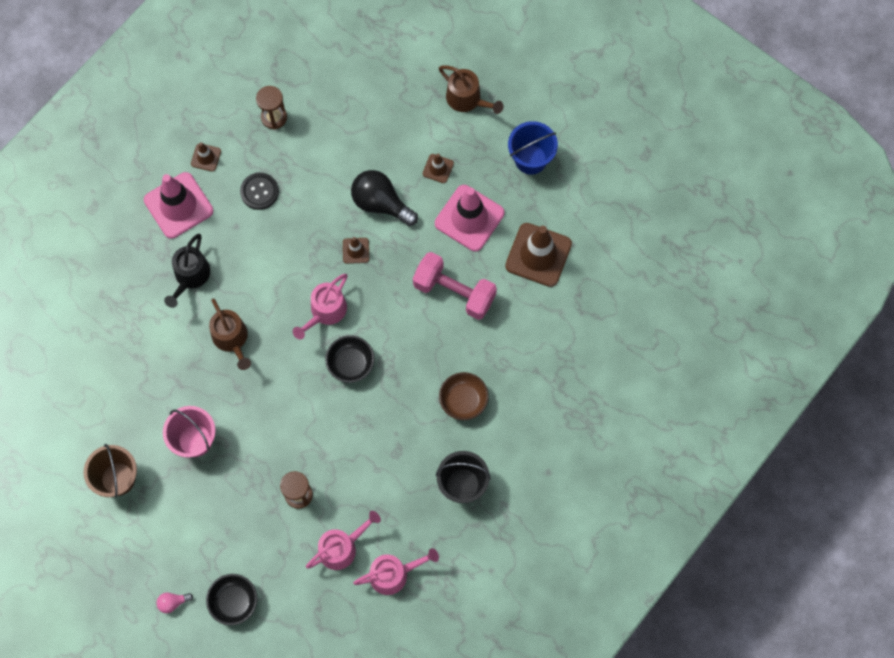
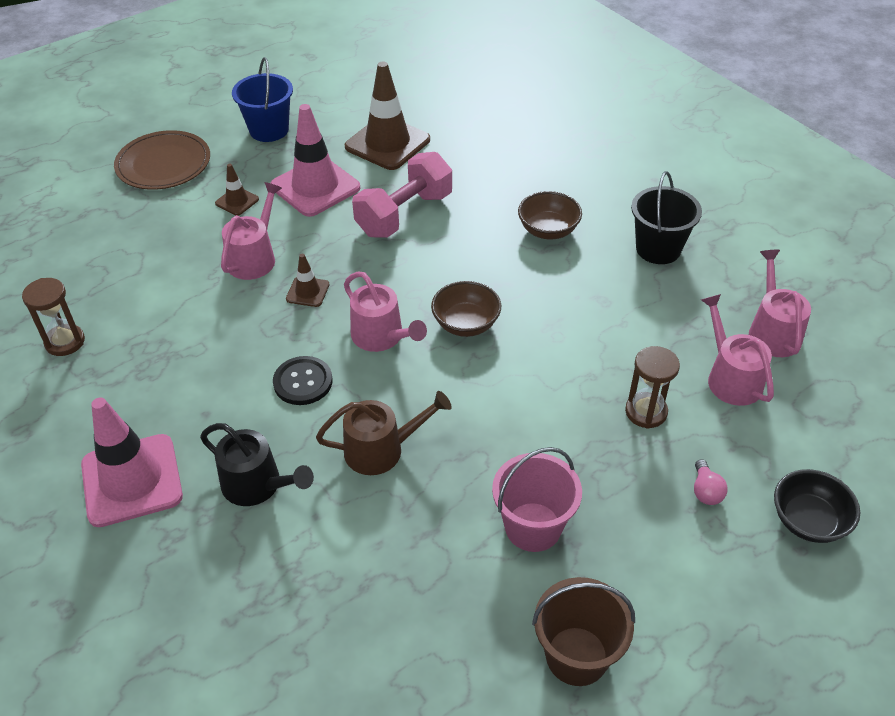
camera: 75 degrees left, 25 degrees down
(173, 602) = (808, 608): pink light bulb -> pink light bulb (705, 491)
(206, 157) = (74, 431): brown traffic cone -> none
(259, 191) = (167, 377): black button -> black button (303, 382)
(350, 363) = (466, 324): black bowl -> brown bowl
(380, 203) = (254, 258): black light bulb -> pink watering can
(467, 99) = (163, 164): brown watering can -> brown plate

